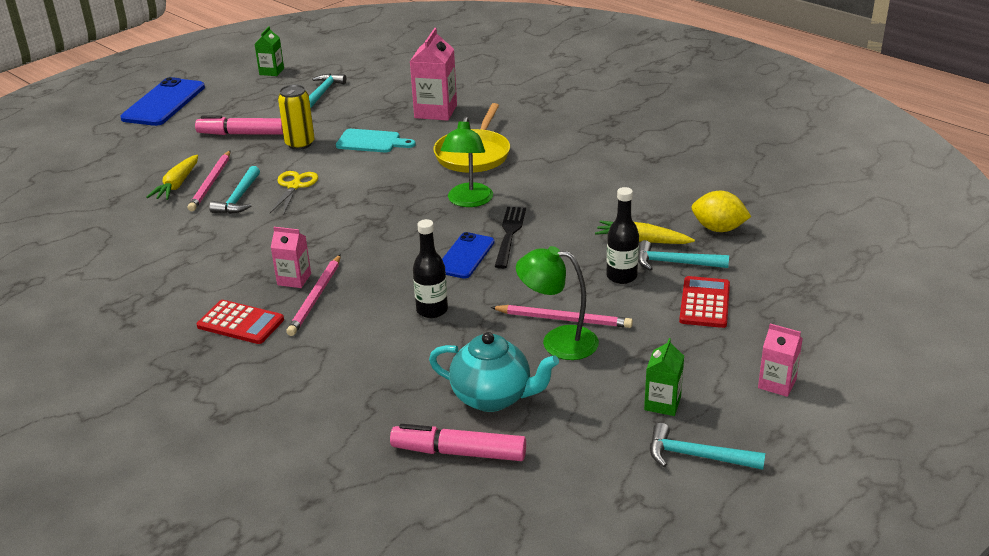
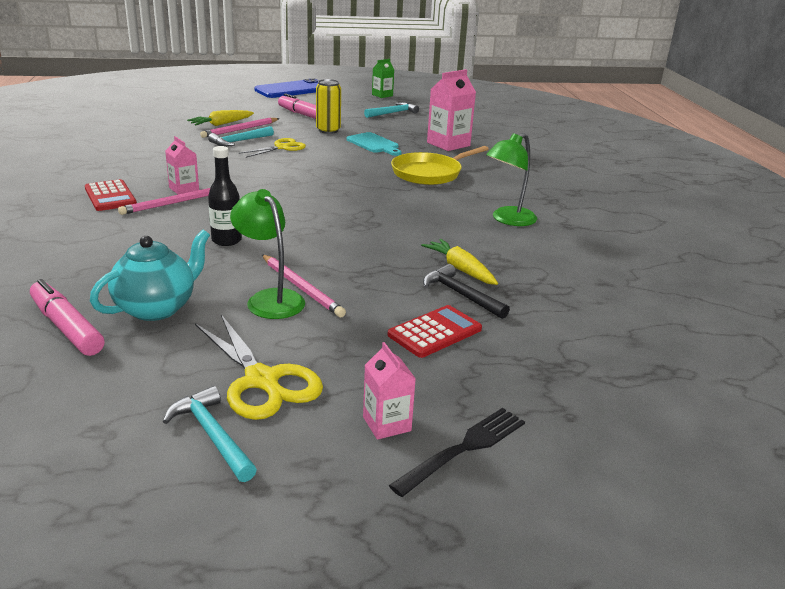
camera: 35 degrees right, 5 degrees down
(465, 256) = (310, 222): blue phone -> none
(468, 201) = (374, 195): green lamp -> green lamp (508, 220)
(493, 397) = (157, 308): turquoise teapot -> turquoise teapot turned 105 degrees counterclockwise
(509, 234) = (365, 223): black fork -> black fork (464, 449)
(621, 276) = (399, 283): black bottle -> none
(662, 403) = (262, 381): green carton -> yellow scissors
(675, 263) = (461, 295): turquoise hammer -> black hammer
(718, 229) = (544, 290): yellow lemon -> none

